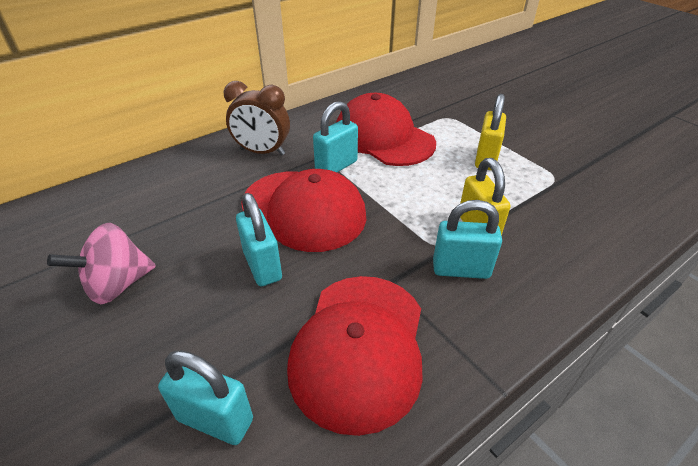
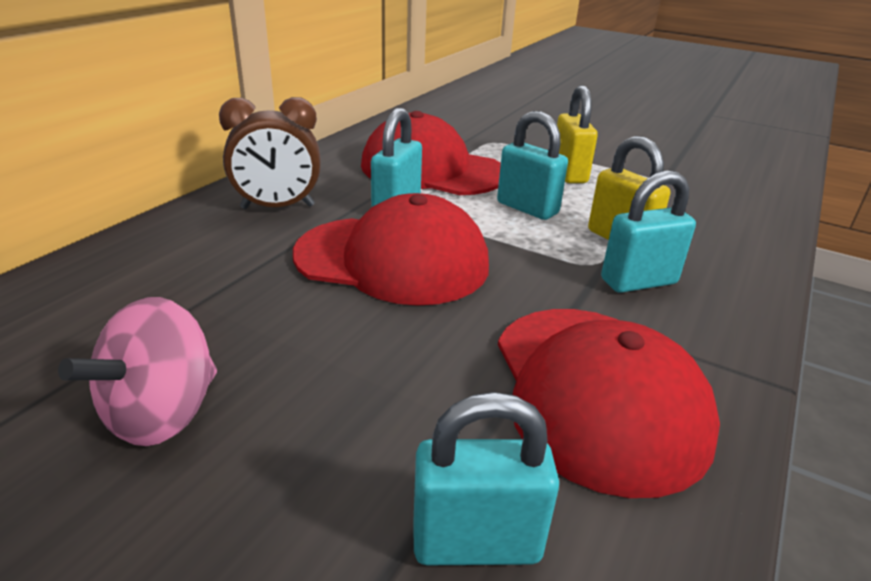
camera: 25 degrees left, 10 degrees down
(262, 266) = (387, 334): turquoise padlock -> turquoise padlock (527, 208)

